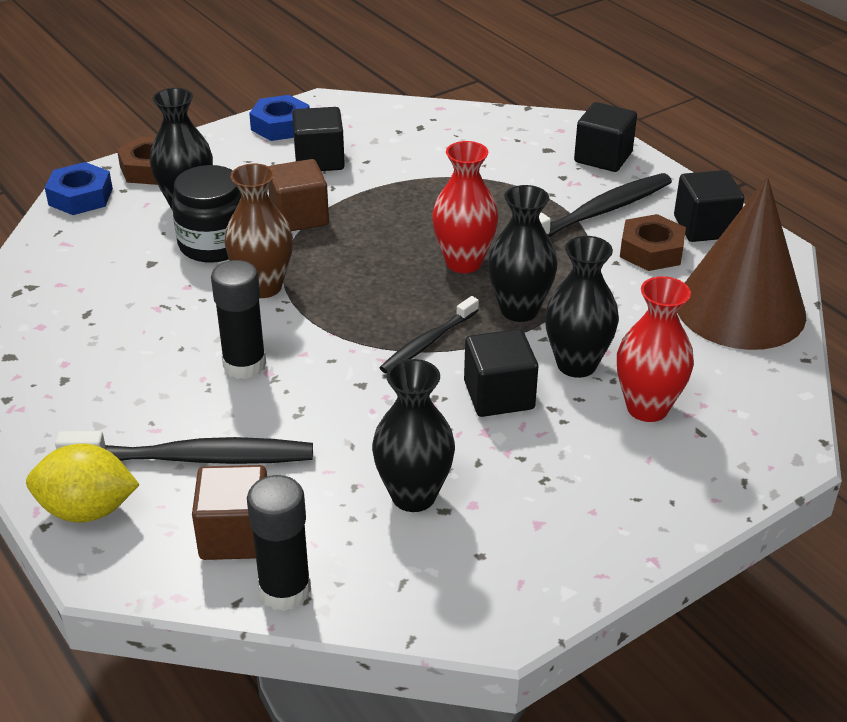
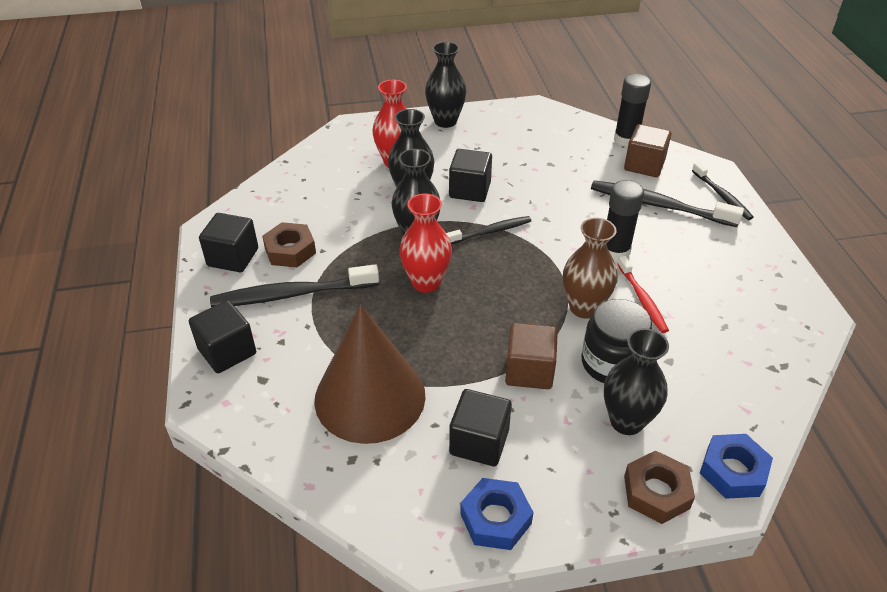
camera: 155 degrees left, 5 degrees up
(87, 510) = (722, 196): yellow lemon -> black toothbrush
(193, 315) = (642, 299): none -> red toothbrush
(413, 496) = (547, 158): black vase -> black vase (445, 121)
(740, 308) = (283, 196): brown cone -> brown cone (370, 397)

